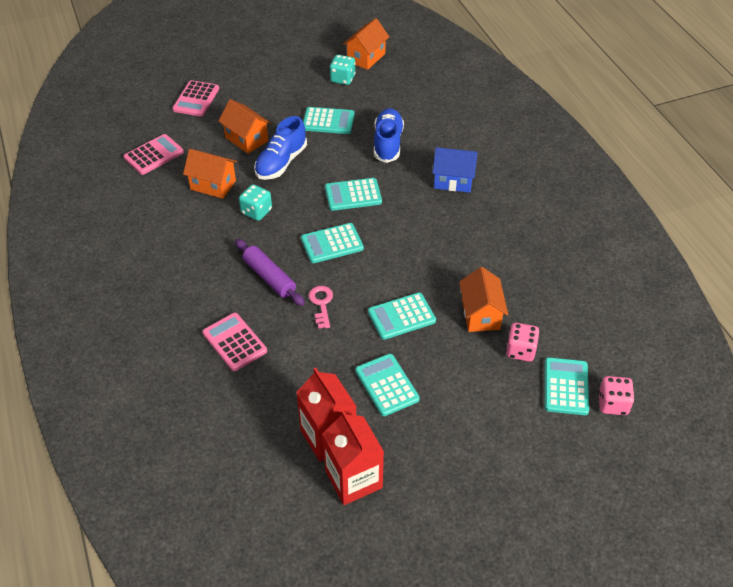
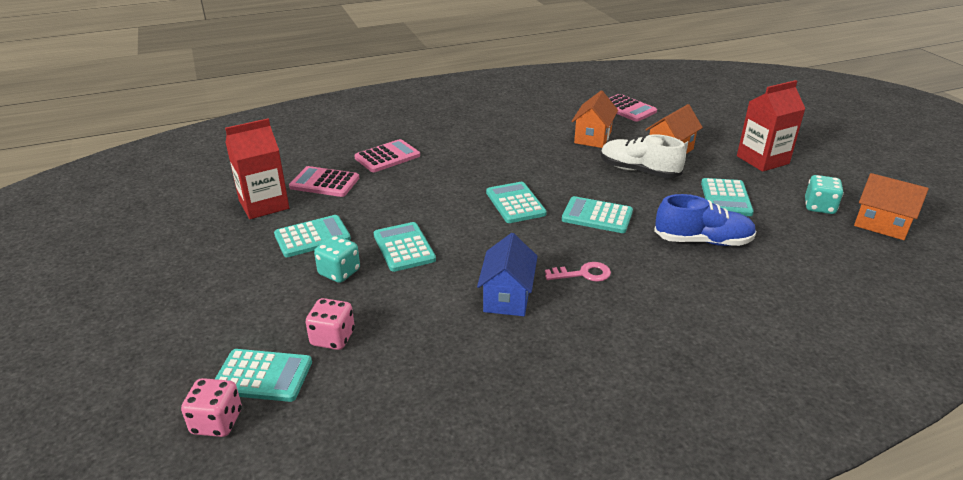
camera: 90 degrees right, 15 degrees down
(196, 99) = (722, 122): pink calculator -> pink calculator (324, 183)
(256, 211) = (558, 160): turquoise dice -> turquoise dice (339, 272)
(269, 277) = (466, 170): purple rolling pin -> none
(281, 162) = (639, 171): blue shoe -> white shoe
(321, 304) = (428, 198): pink key -> pink key (583, 274)
(353, 195) = (597, 216): turquoise calculator -> turquoise calculator turned 60 degrees counterclockwise
(353, 479) = (211, 218): red carton -> red carton (762, 160)
(453, 181) = (645, 294): blue house -> blue house (507, 297)
(481, 314) = (398, 307): orange house -> none

